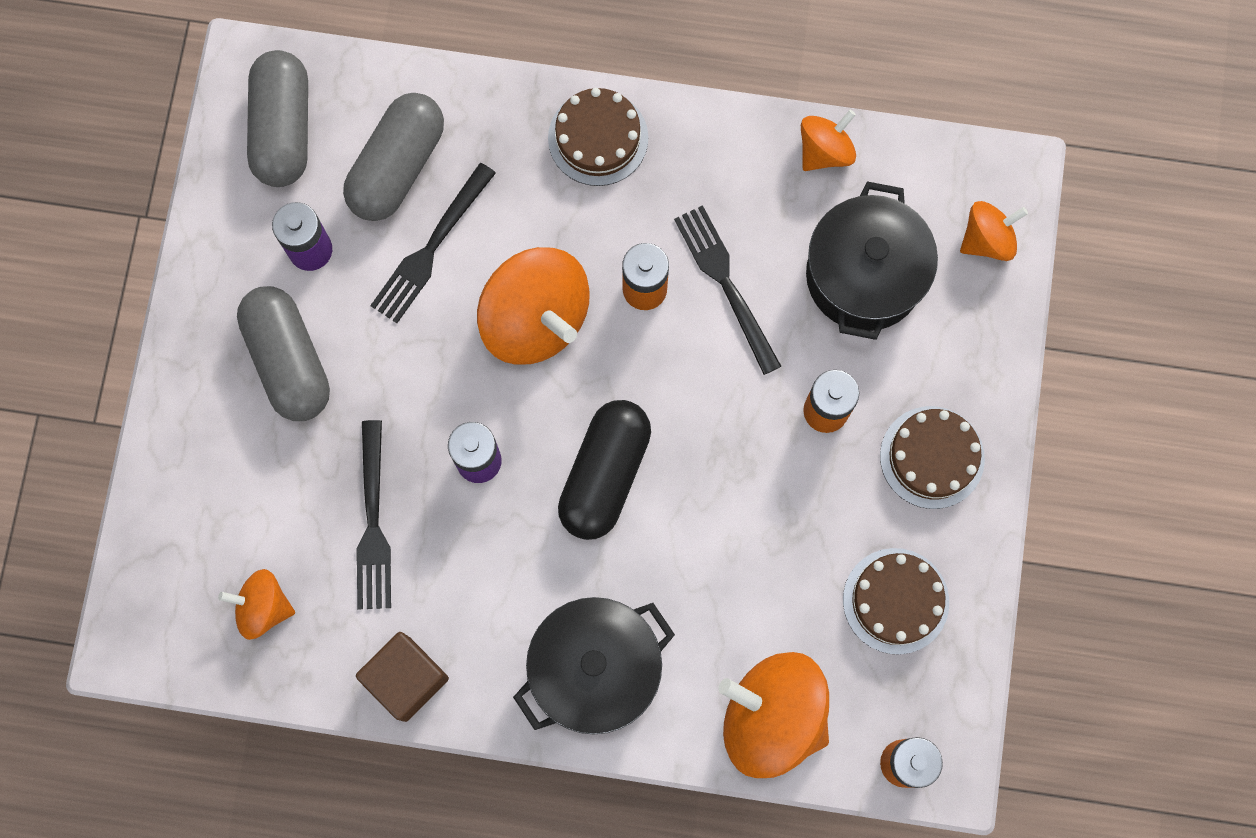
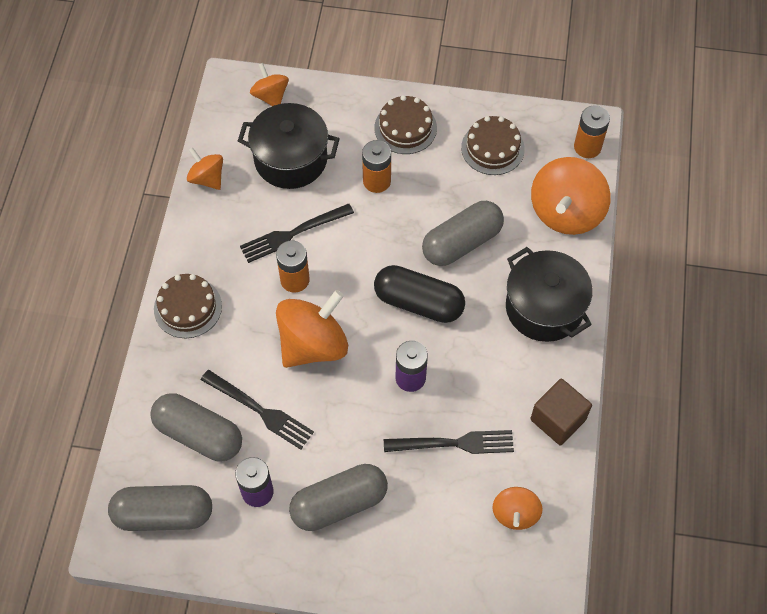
camera: 90 degrees left, 15 degrees down
(712, 544) = (461, 242): none -> grey capsule

